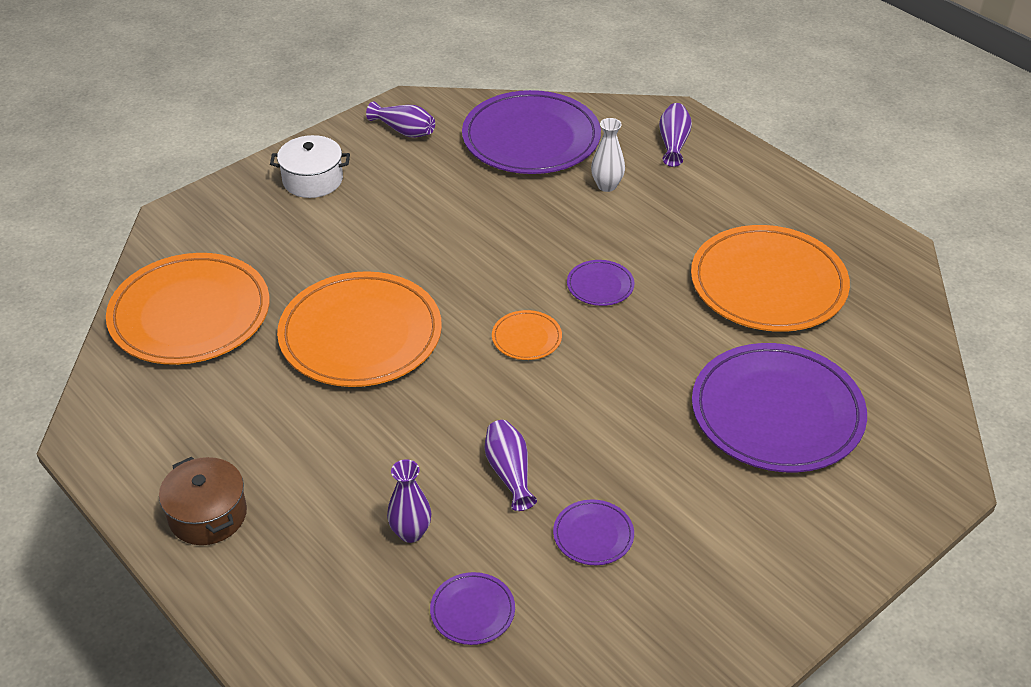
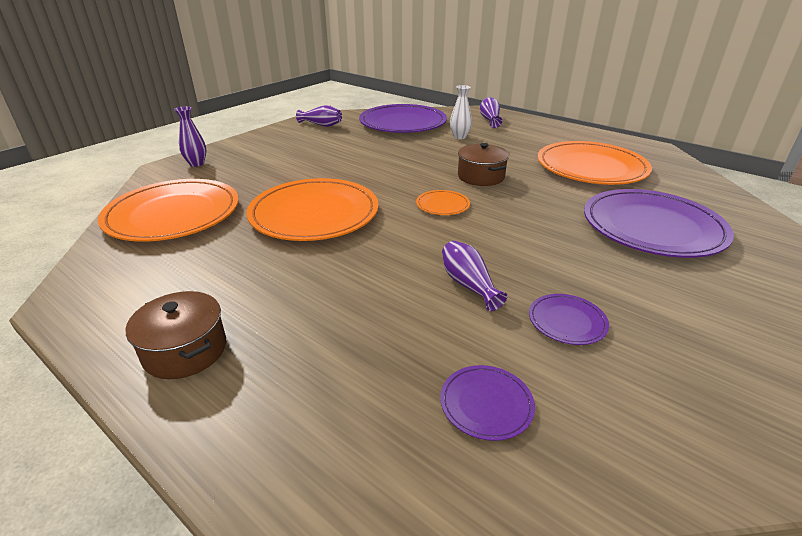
camera: 10 degrees left, 10 degrees down
(312, 180) = (264, 147): white pot -> none
(410, 532) = (396, 340): purple vase -> purple vase (196, 164)
(600, 285) = (481, 176): purple plate -> brown pot

